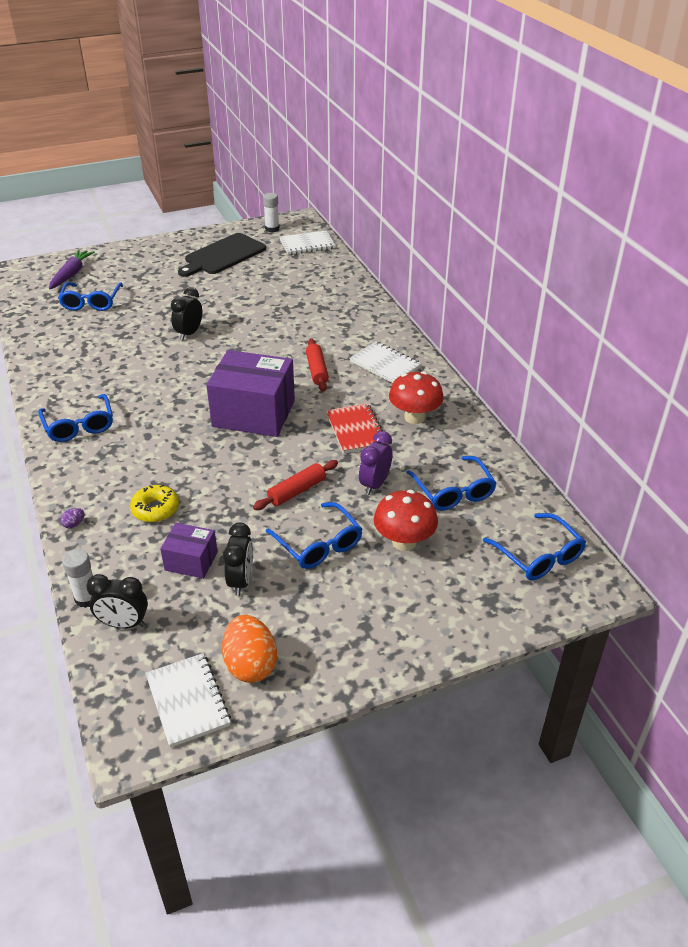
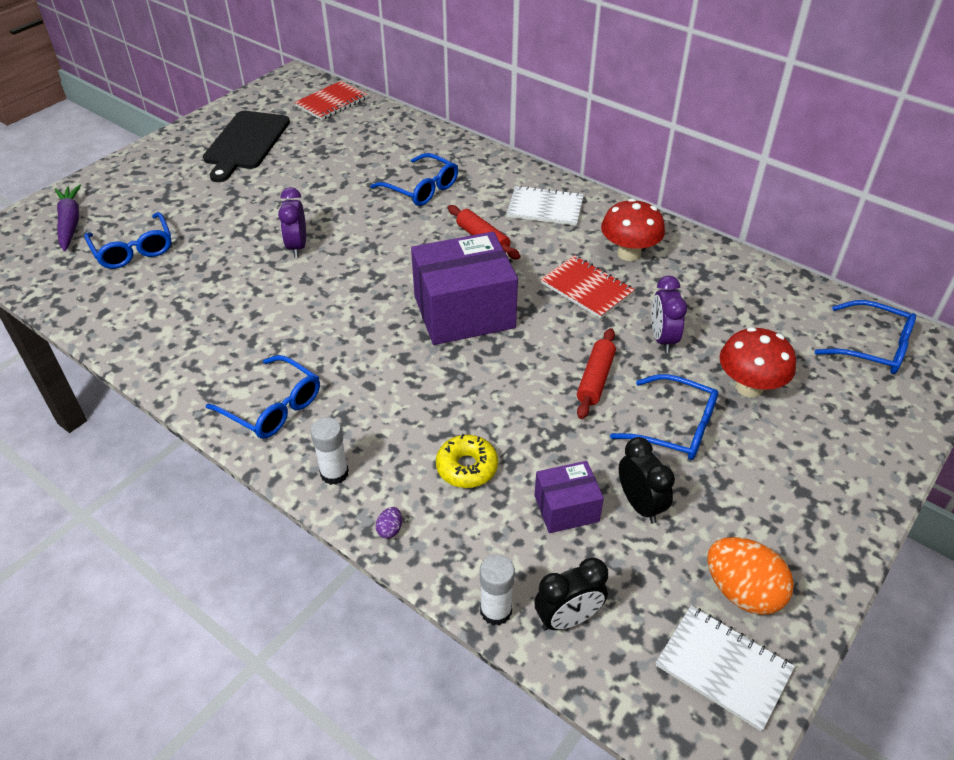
camera: 30 degrees left, 5 degrees up
(189, 333) = (297, 246): black clock -> purple clock
(272, 229) = (273, 96): white glue stick -> white glue stick (334, 473)
(307, 244) = (332, 102): white notebook -> red notebook
(453, 491) = (739, 315): blue glasses -> blue glasses (421, 188)

